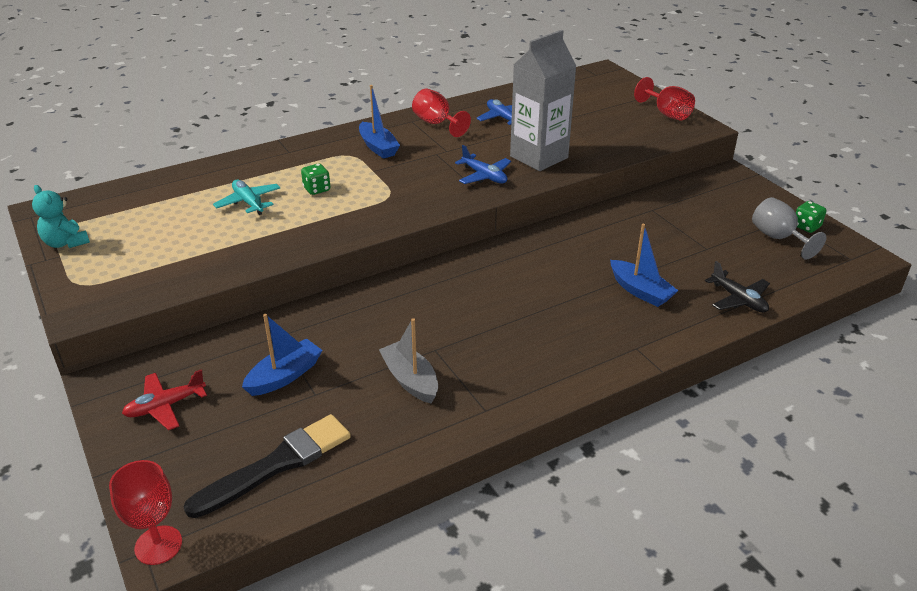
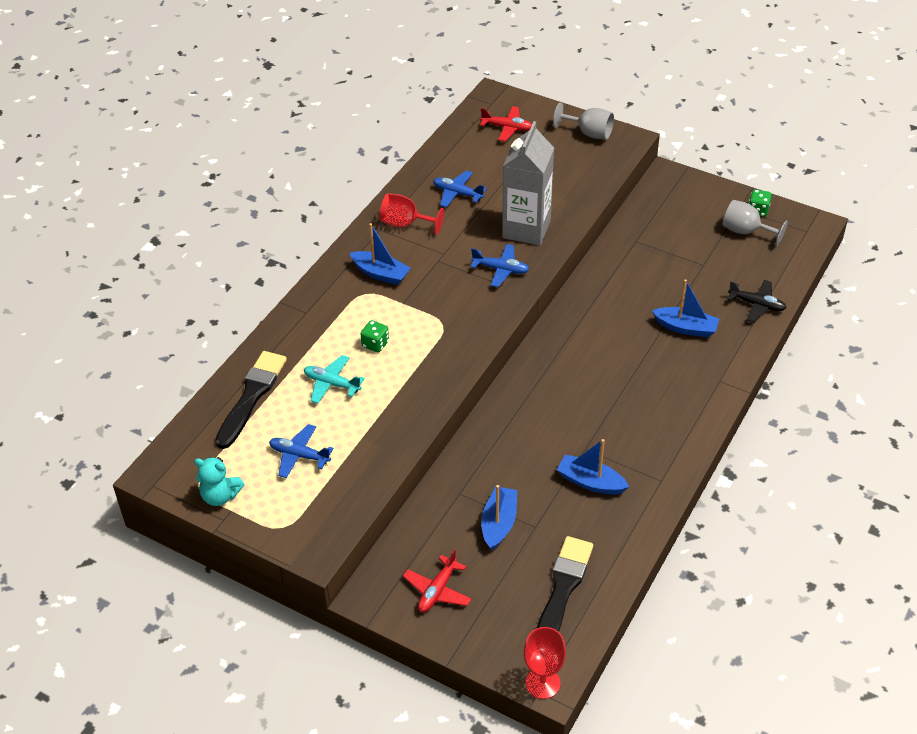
camera: 30 degrees left, 10 degrees up
(160, 240) = (299, 455): none -> blue plane
(178, 188) = (252, 396): none -> black brush
(410, 380) = (590, 482): grey boat -> blue boat
(593, 92) = (507, 128): none -> red plane
(667, 114) = (589, 133): red goblet -> grey goblet

